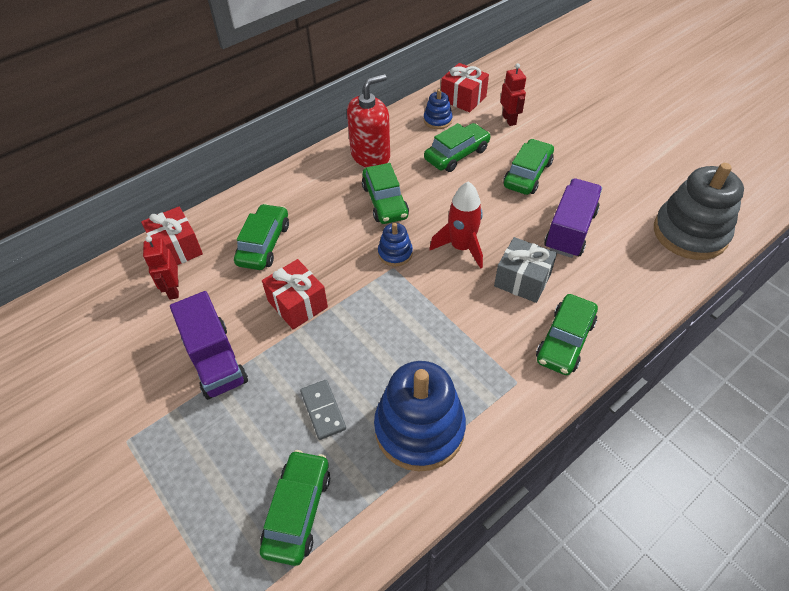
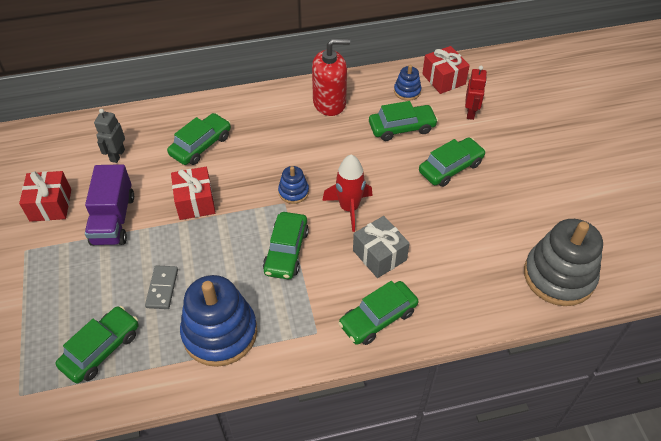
camera: 25 degrees right, 0 degrees up
(173, 290) = (117, 155): red robot -> grey robot
(177, 248) = (138, 124): red gift -> red gift (51, 205)
(385, 201) = (314, 146): green car -> green car (286, 251)
(570, 230) = (451, 231): purple truck -> none

